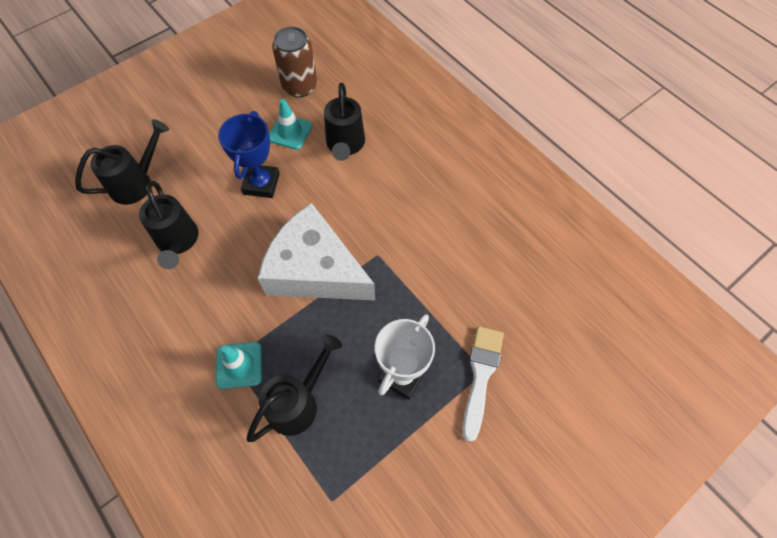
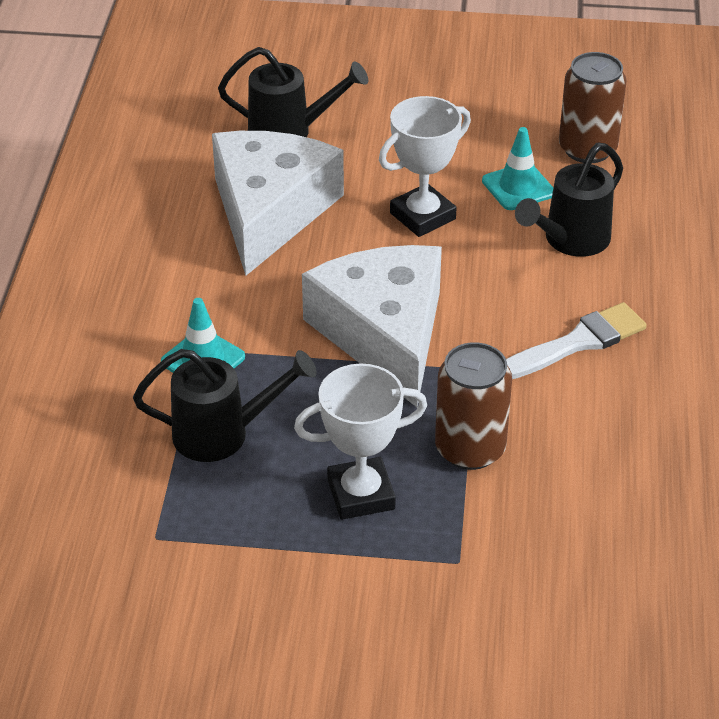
camera: 45 degrees right, 20 degrees down
(178, 241) = (269, 211): black watering can -> white cheese
(261, 184) = (422, 216): blue trophy -> white trophy
(422, 302) = (470, 449): none -> brown can
(481, 375) = (451, 562): white brush -> white brush (578, 342)

